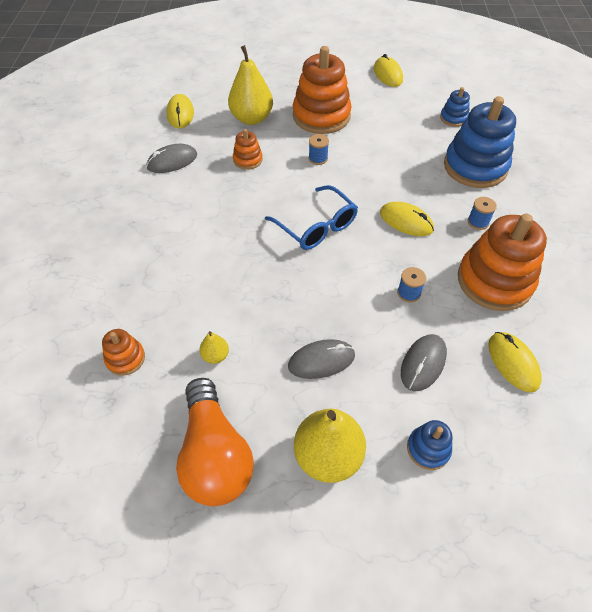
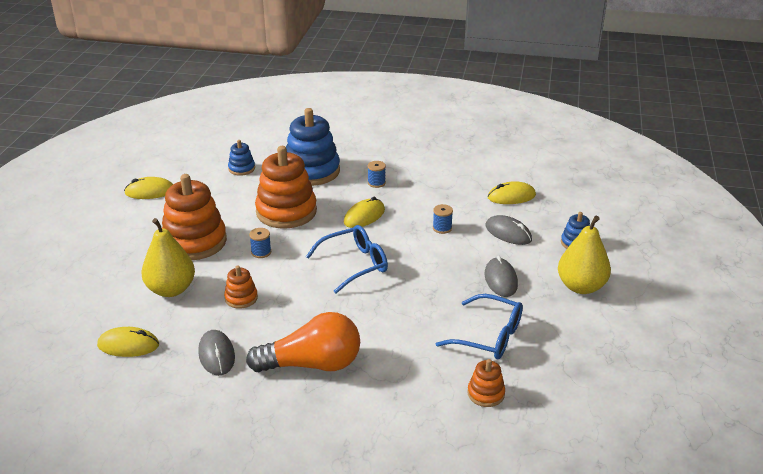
camera: 80 degrees left, 20 degrees down
(215, 355) = (489, 336): yellow pear -> blue glasses
(215, 454) = (580, 342): orange light bulb -> orange light bulb (312, 364)
(494, 281) = (438, 188): orange stacking toy -> orange stacking toy (286, 212)

